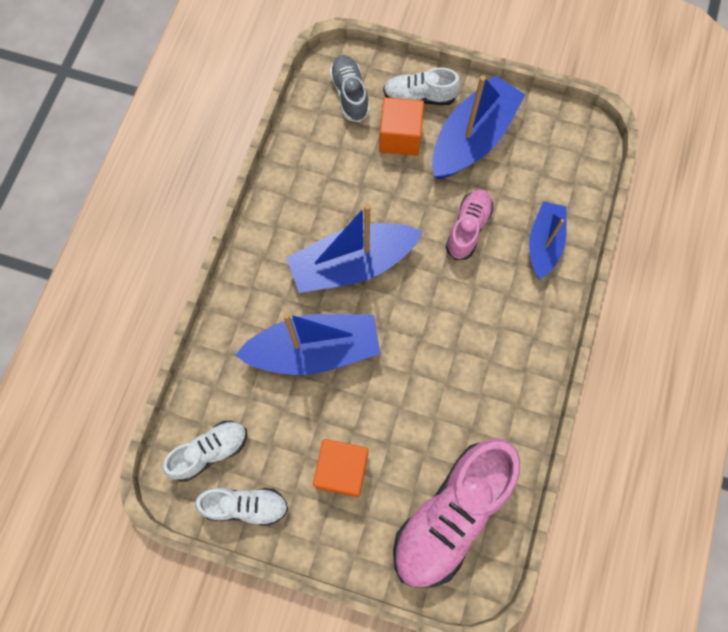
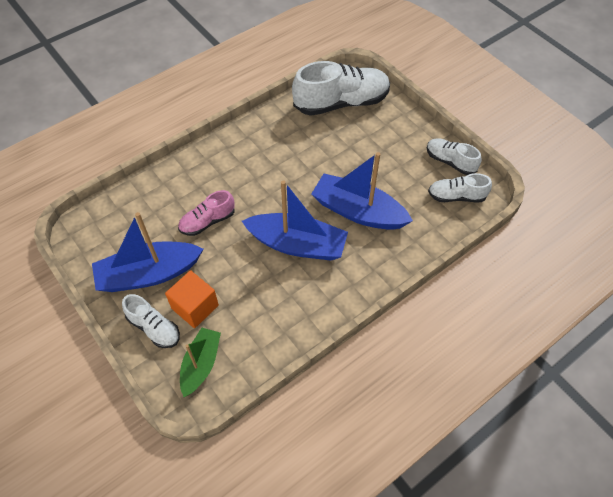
camera: 145 degrees left, 15 degrees down
(342, 470) = (385, 148): orange cube -> none
(350, 94) = (201, 364): grey shoe -> green boat
(451, 515) = (341, 103): pink shoe -> white shoe
(544, 243) = (172, 187): blue boat -> none

